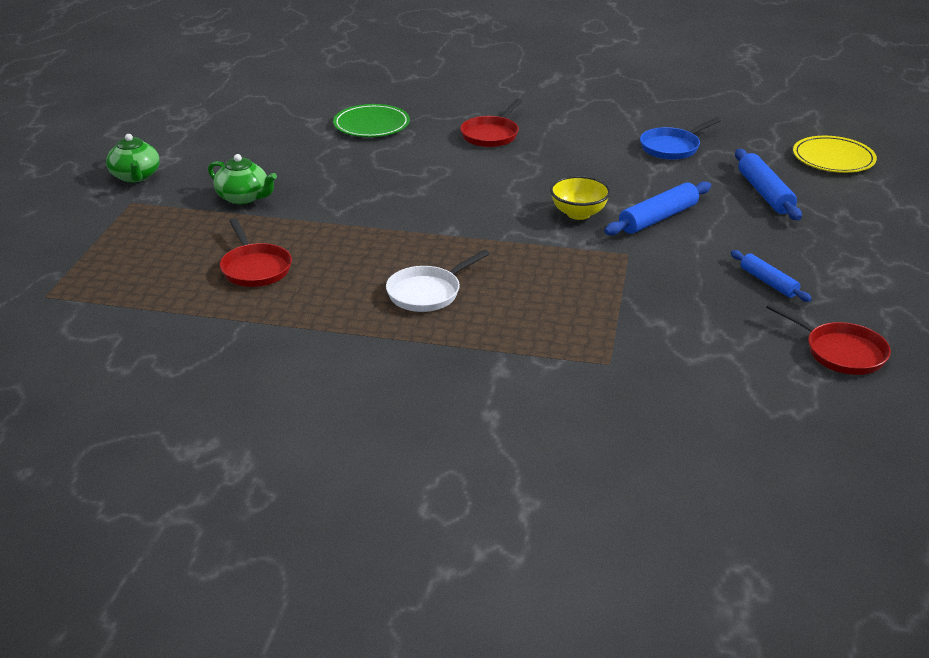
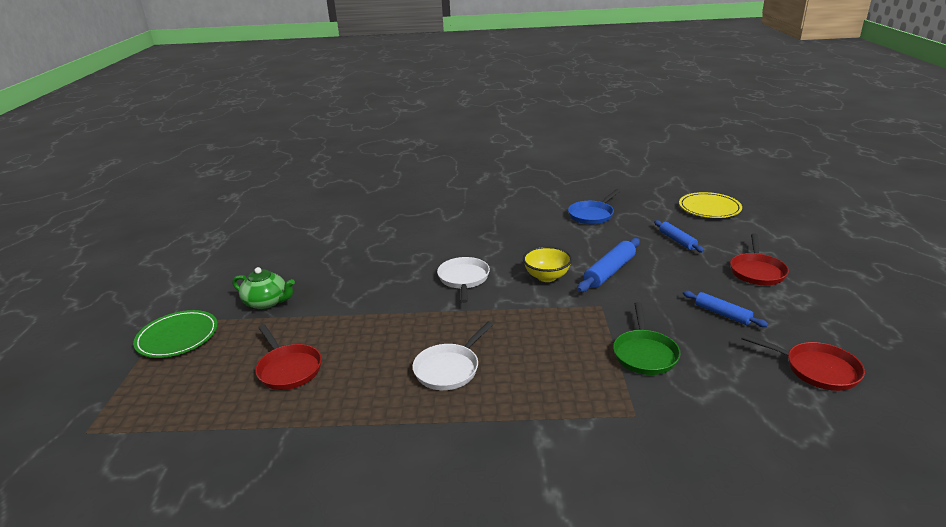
camera: 10 degrees left, 5 degrees down
(135, 176) = (169, 297): green teapot -> none
(371, 125) = (360, 227): green plate -> green plate (177, 337)
(477, 203) = (463, 279): none -> white pan
(491, 135) = (455, 223): red pan -> red pan (757, 271)
(652, 309) = (644, 353): none -> green pan
(764, 193) = (677, 241): blue rolling pin -> blue rolling pin, size x0.65

